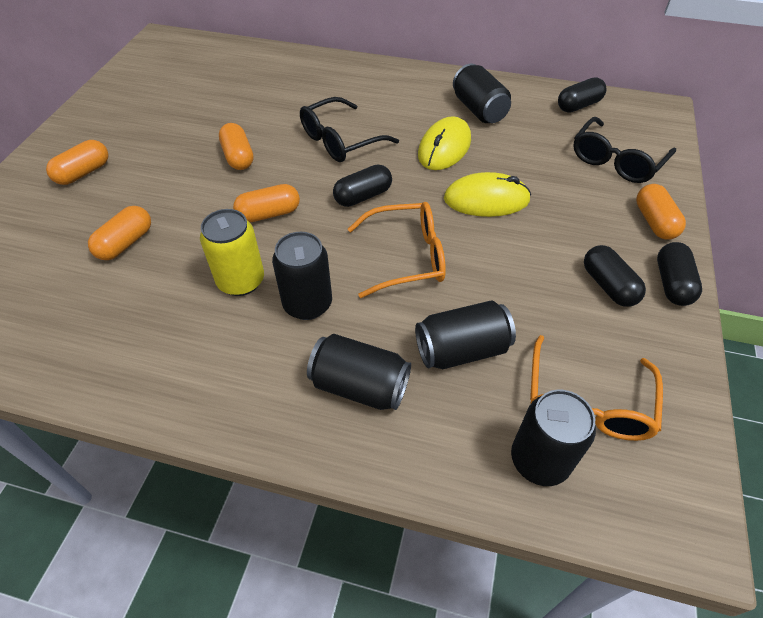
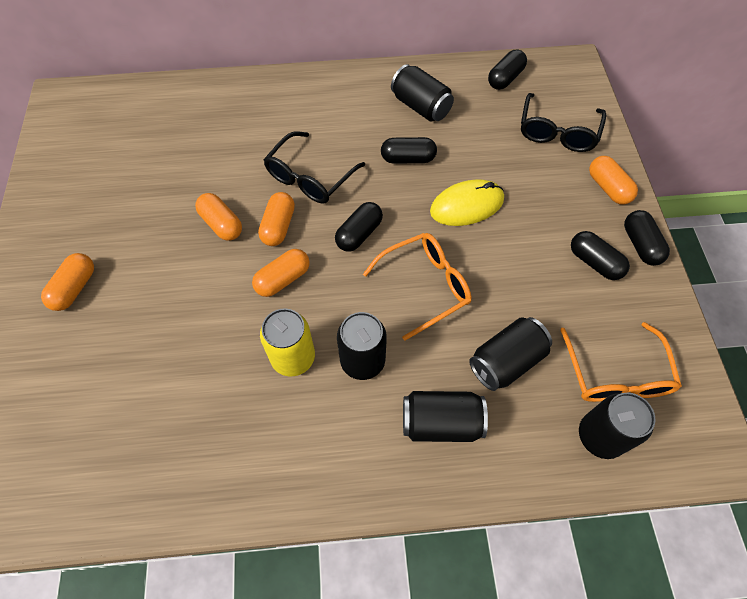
camera: 20 degrees left, 10 degrees up
(125, 243) = (164, 353): orange capsule -> orange capsule (278, 226)
(444, 147) = (408, 158): yellow mouse -> black capsule

